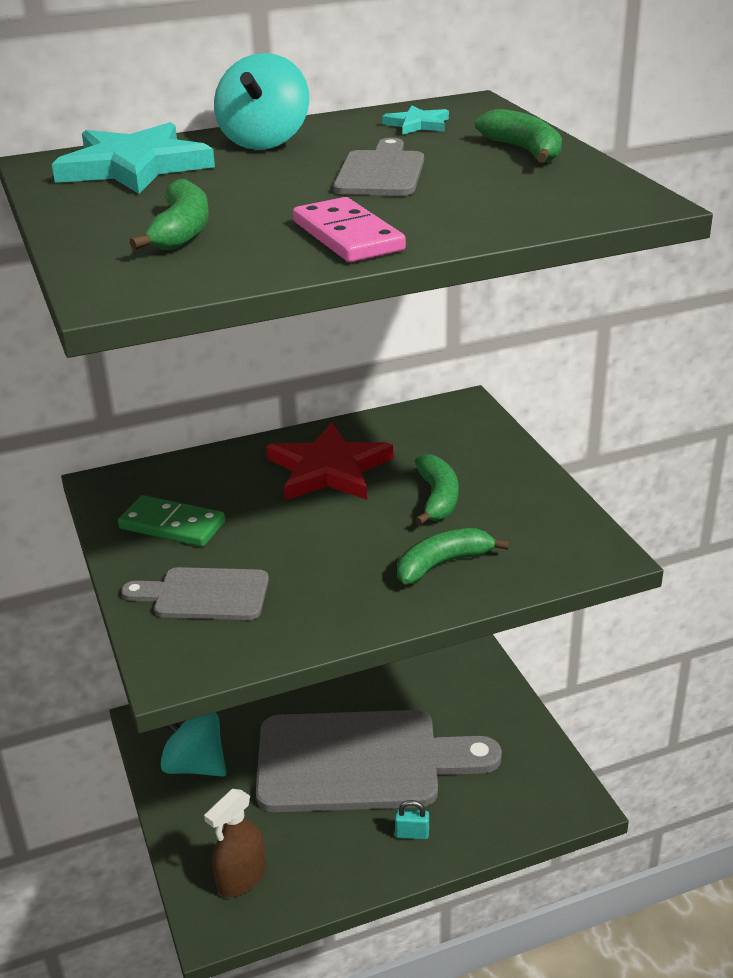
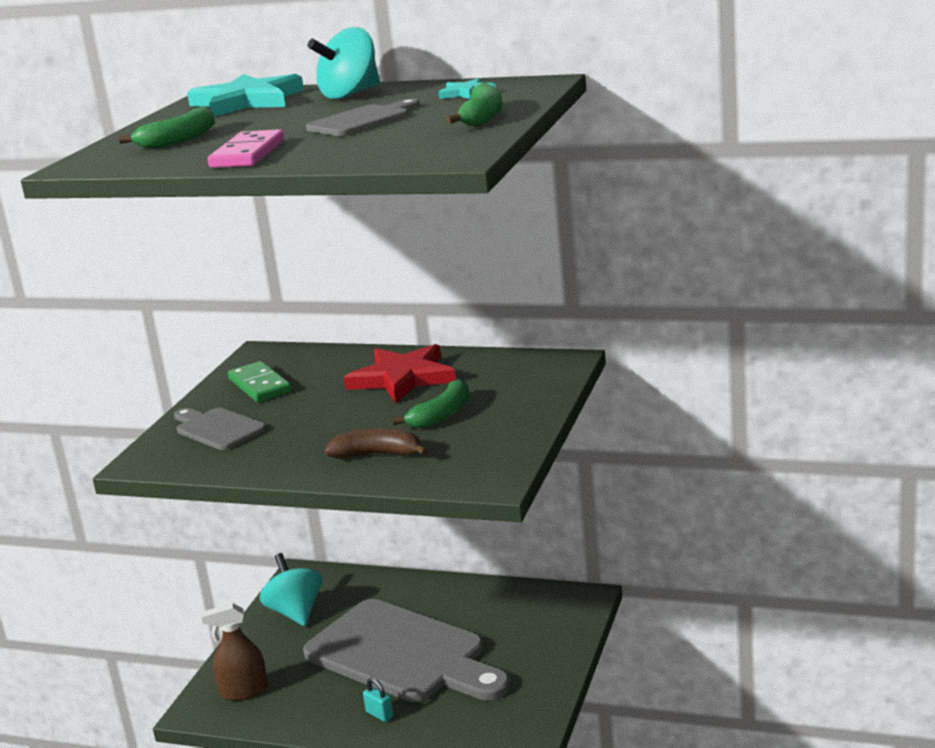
camera: 40 degrees right, 10 degrees down
(442, 564) = (377, 455): green banana -> brown banana

